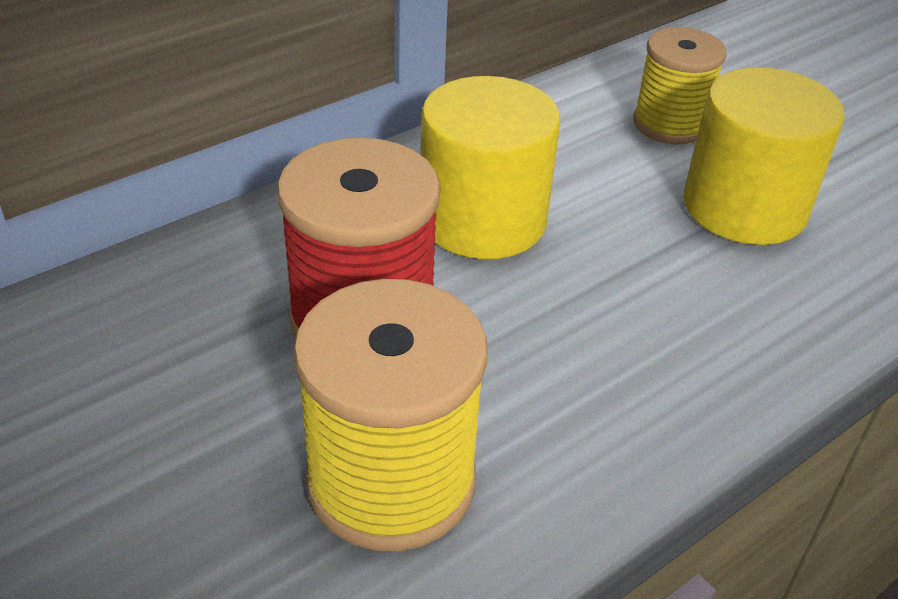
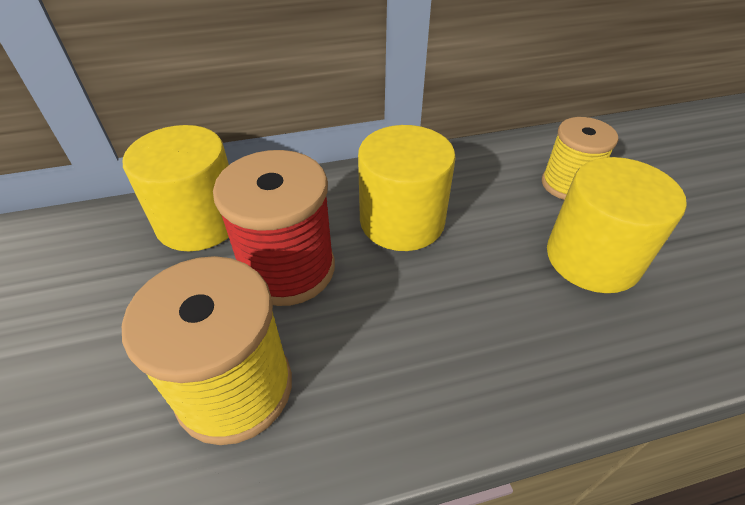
camera: 25 degrees right, 5 degrees up
(177, 292) = (199, 221): none -> yellow cylinder

